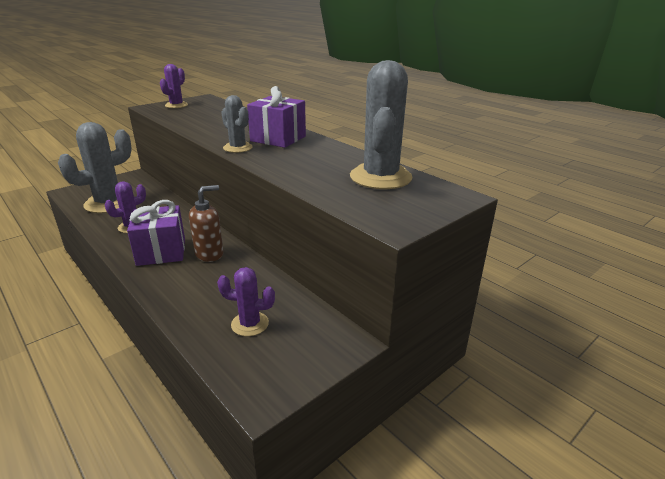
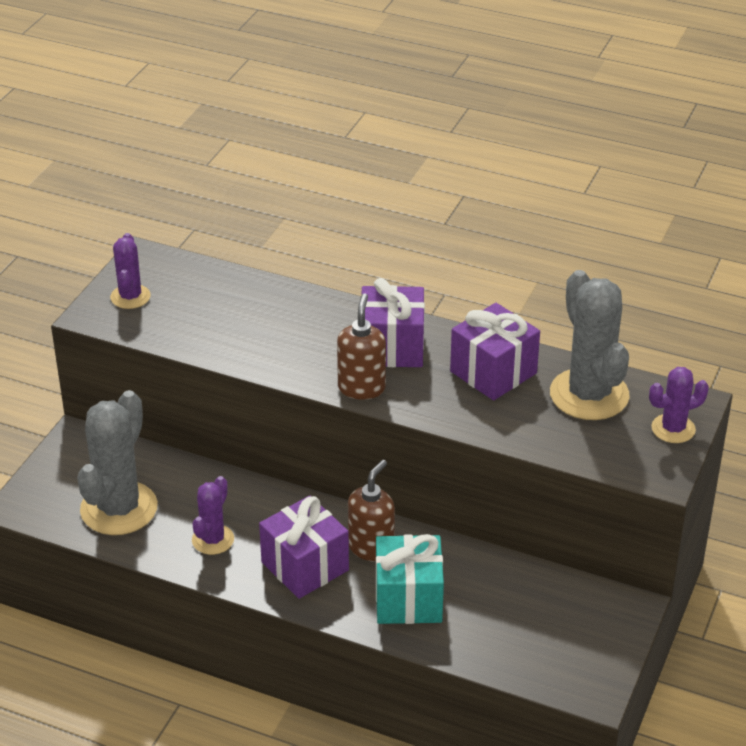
camera: 25 degrees left, 10 degrees up
(198, 286) = (408, 599): none -> turquoise gift
(237, 148) = (361, 388): grey cactus -> brown soap dispenser
(250, 324) = (513, 624): purple cactus -> purple cactus (673, 429)
(326, 157) = (493, 372): none -> purple gift

